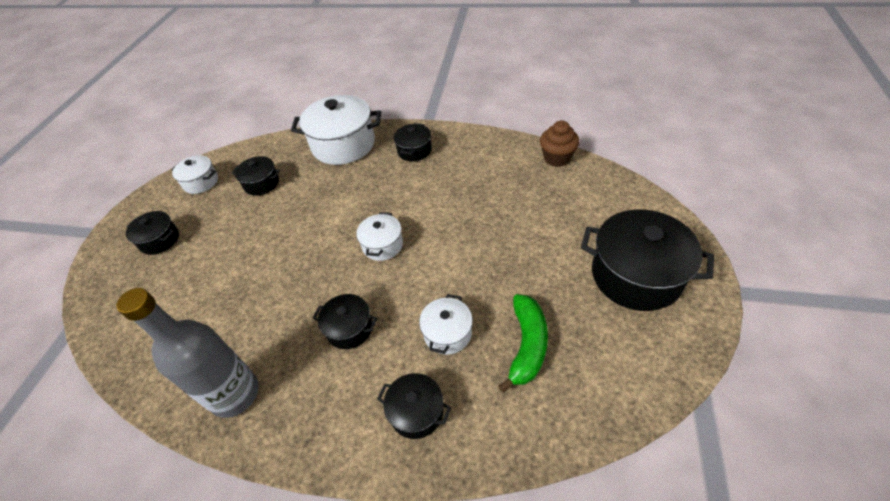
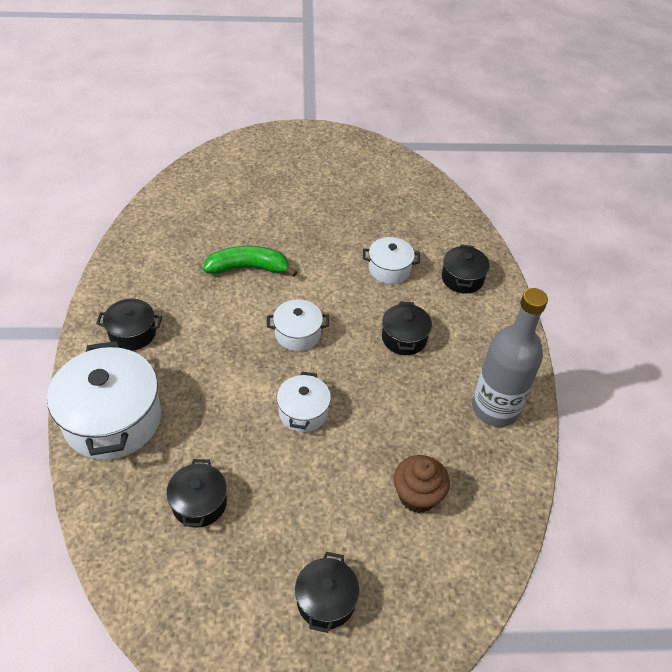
camera: 110 degrees left, 0 degrees up
(201, 182) = (197, 603): white pot -> white pot (303, 412)
(527, 345) = (386, 222): green banana -> green banana (248, 268)
(557, 158) = (155, 208): brown cupcake -> brown cupcake (417, 496)
(636, 275) = (306, 164): black pot -> none

